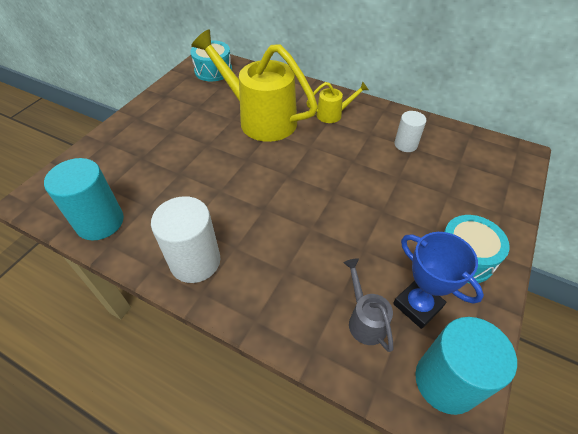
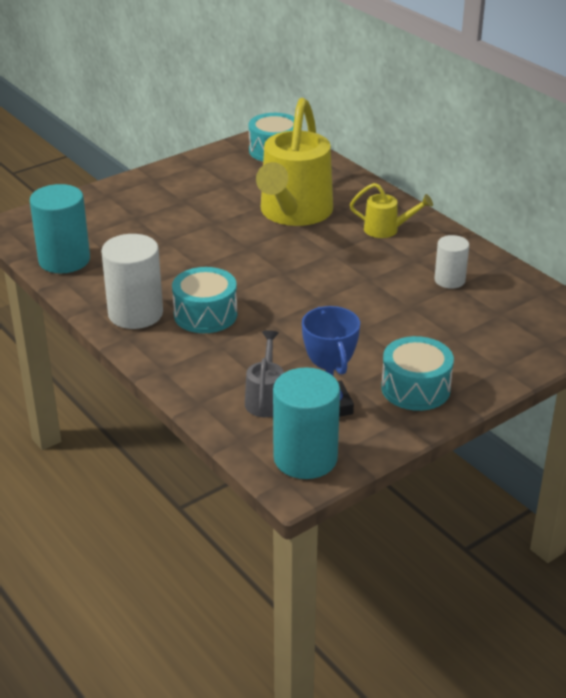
camera: 25 degrees right, 15 degrees down
(255, 240) = (205, 314): none -> turquoise drum
(260, 119) = (293, 213): yellow watering can -> yellow watering can turned 135 degrees counterclockwise

